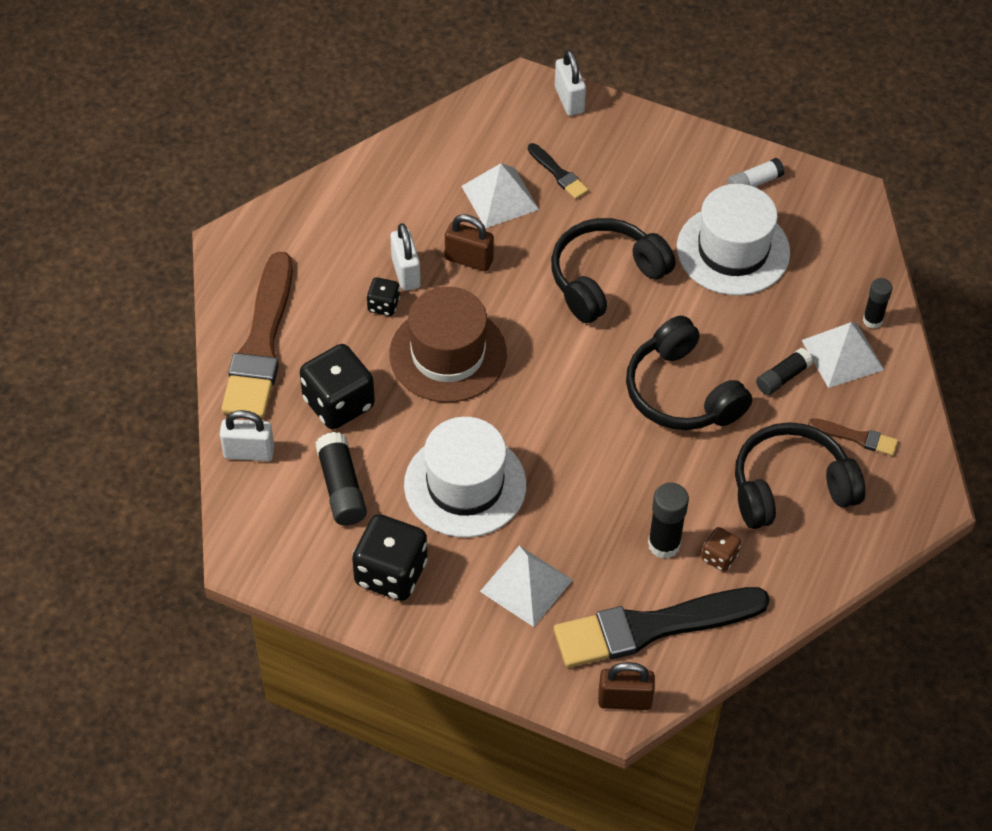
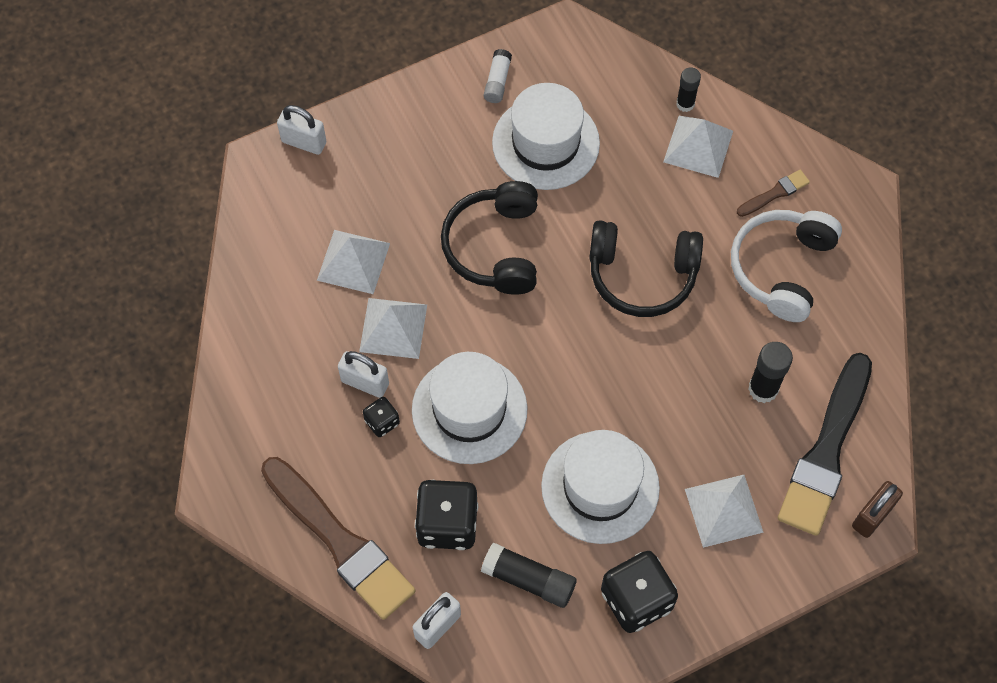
camera: 50 degrees left, 10 degrees up
(448, 354) = (469, 409): brown hat -> white hat
(469, 259) = (393, 328): brown padlock -> white pyramid
(558, 173) = (368, 204): black brush -> none
(719, 557) = (802, 360): brown dice -> none
(782, 377) = (685, 199): black glue stick -> none
(790, 487) = (781, 268): black headphones -> white headphones

